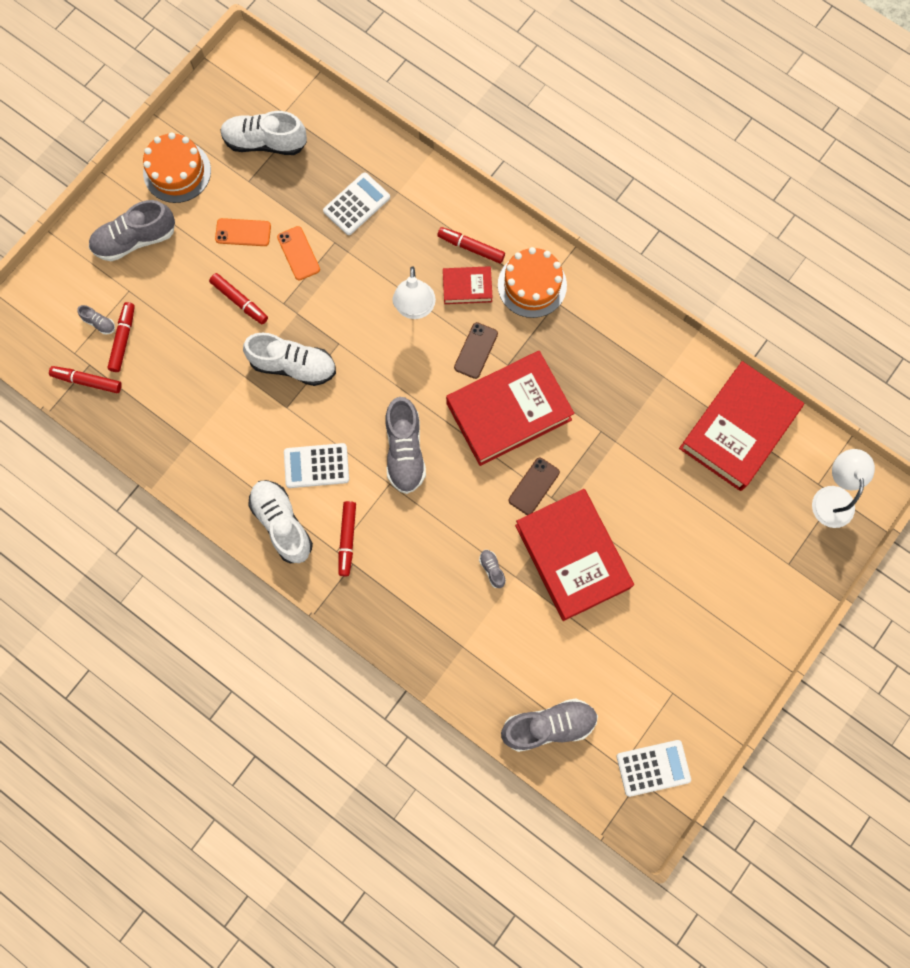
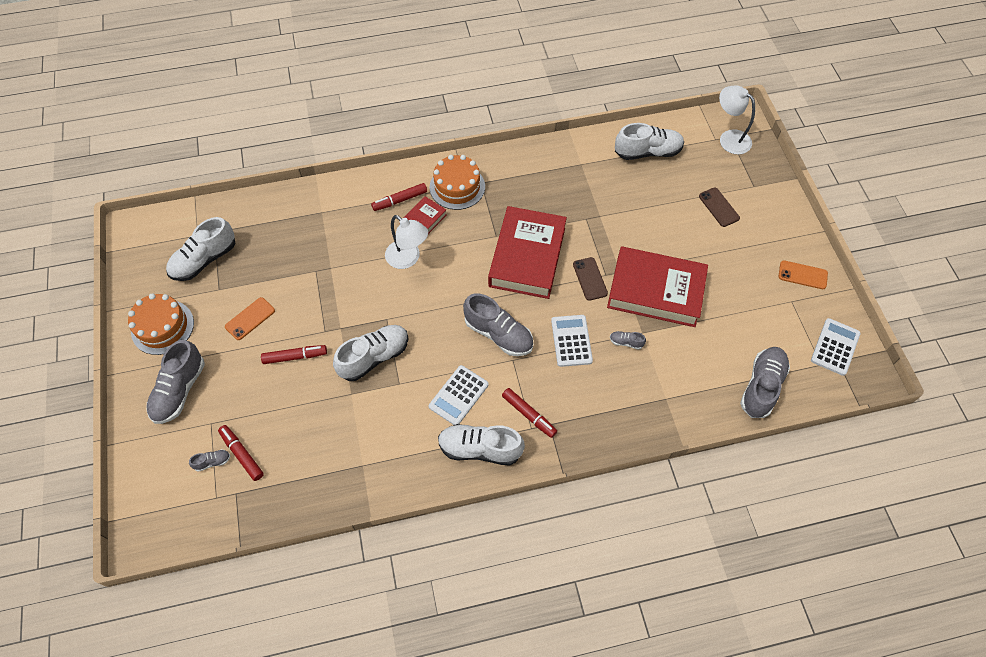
camera: 50 degrees left, 15 degrees down
(87, 381) = (246, 504): red marker -> none
(298, 253) = (300, 297): orange phone -> orange phone (802, 275)
(356, 204) = (304, 240): white calculator -> white calculator (571, 341)
(475, 350) = (469, 246): brown phone -> brown phone (718, 207)
(738, 429) = (647, 152): red book -> white shoe

